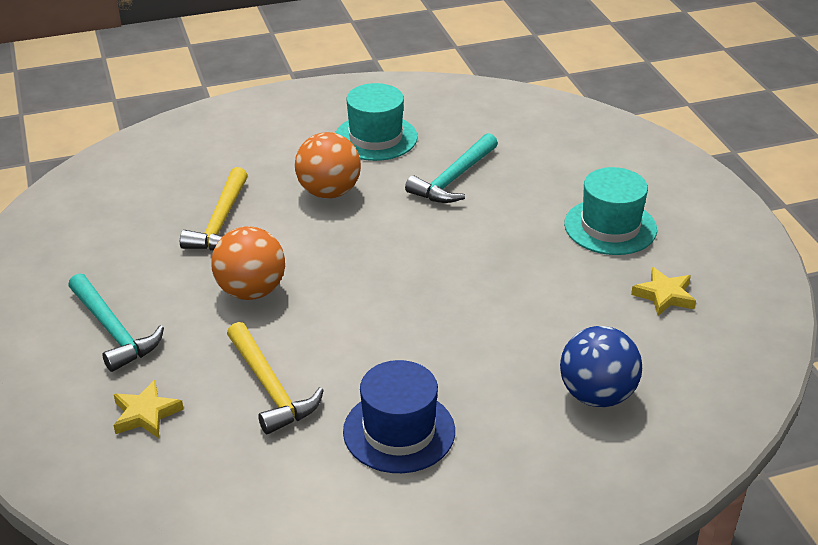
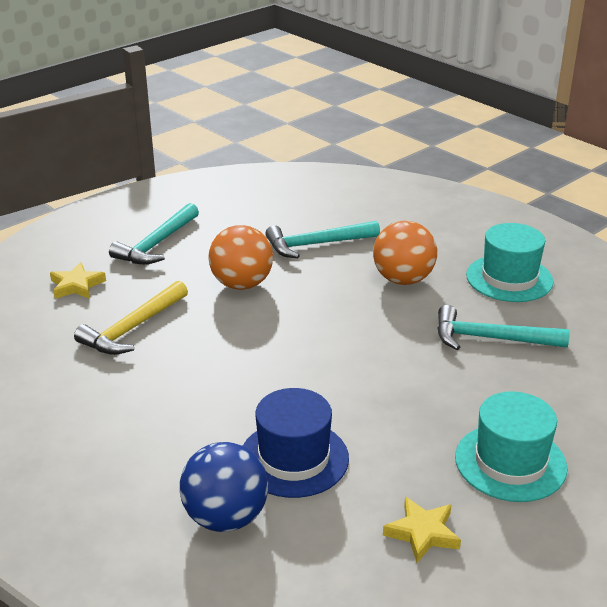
camera: 65 degrees right, 5 degrees down
(221, 222) = (316, 244): yellow hammer -> turquoise hammer
(399, 431) = (114, 407): blue hat -> blue hat (294, 458)

